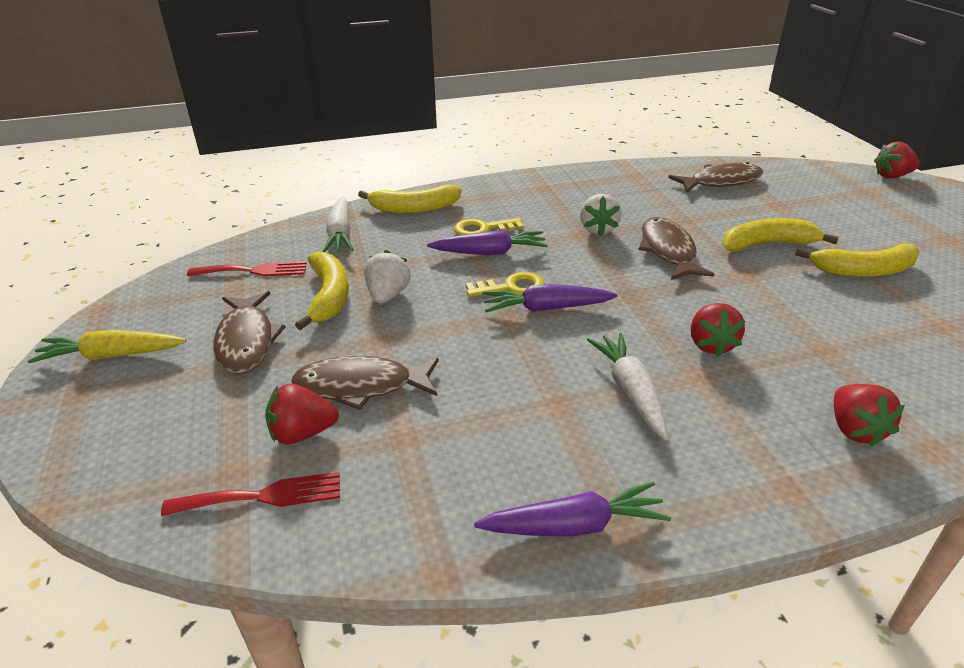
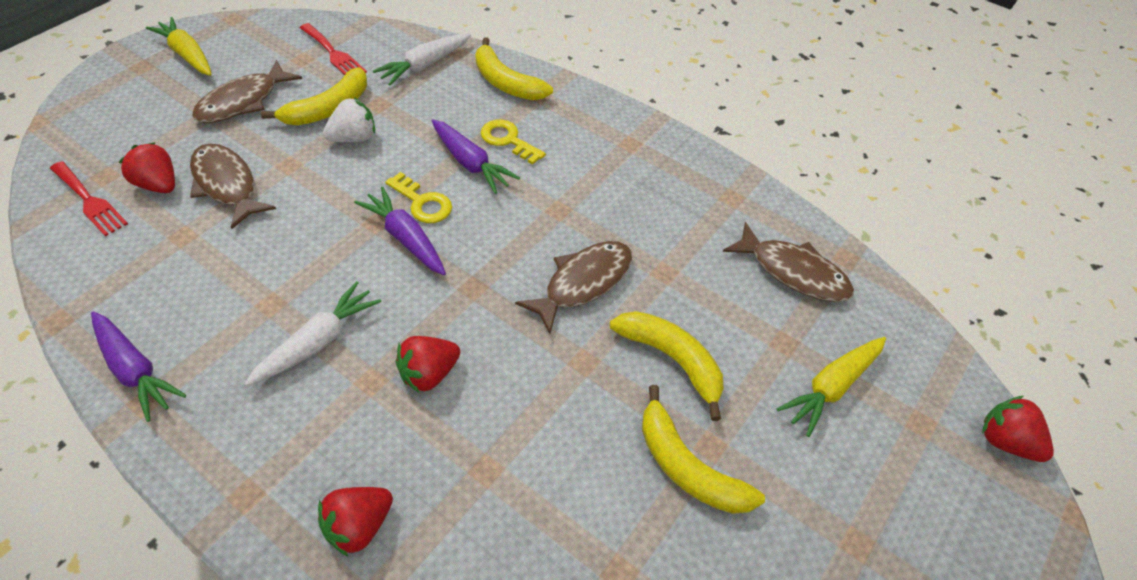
camera: 50 degrees right, 15 degrees up
(598, 229) = (580, 215): white strawberry -> none
(824, 204) = (832, 387): none -> yellow carrot

